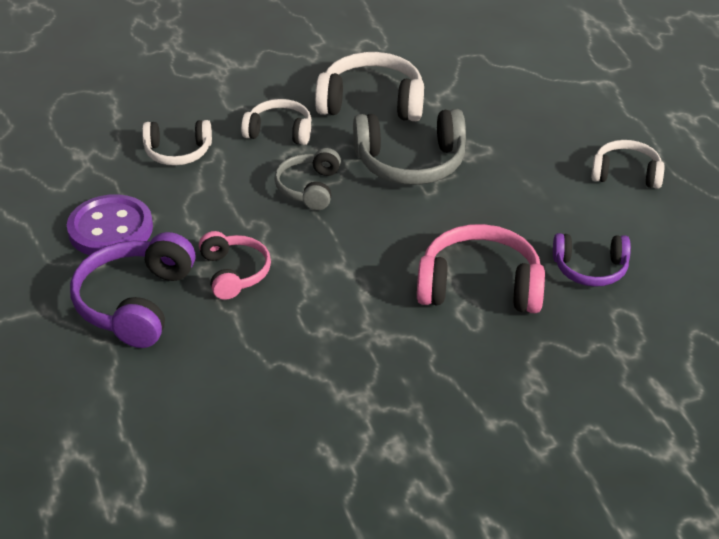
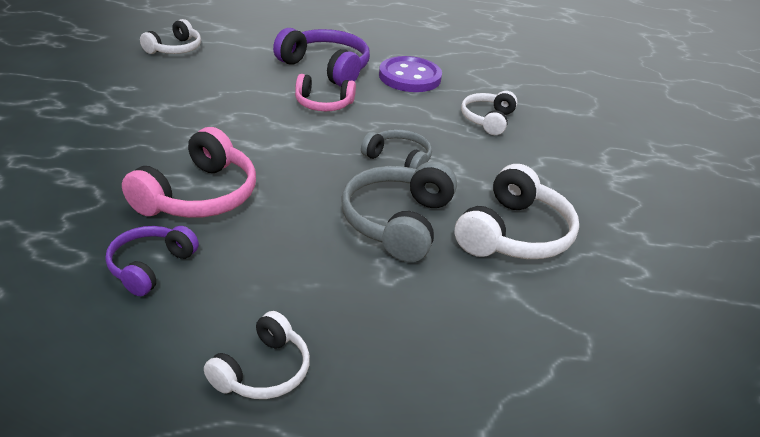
camera: 110 degrees right, 5 degrees down
(279, 131) = (491, 170): white headphones -> white headphones (175, 49)

